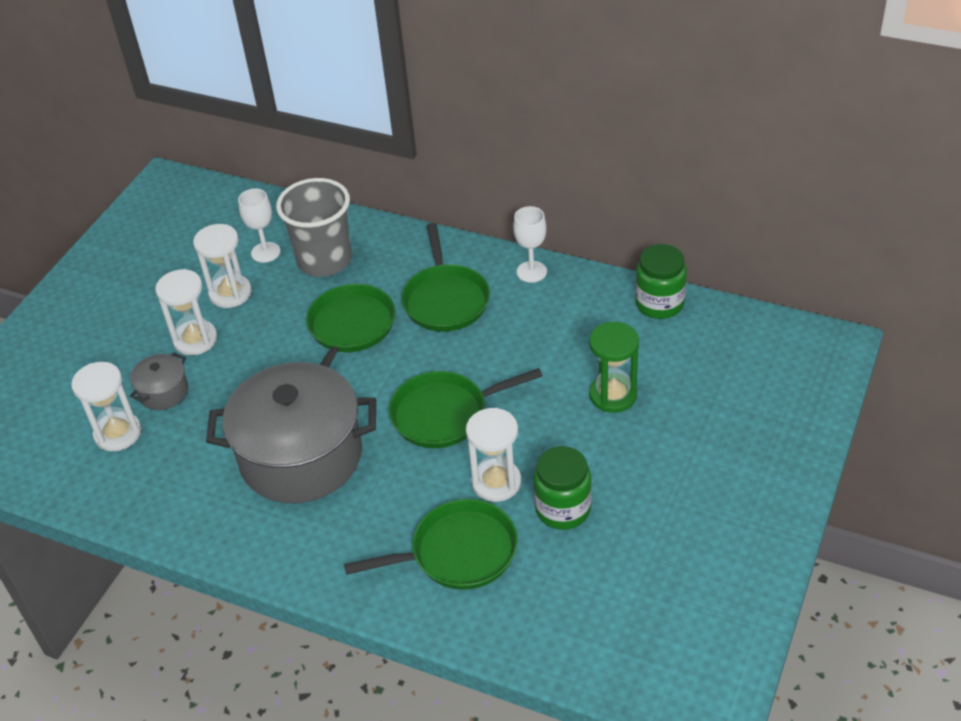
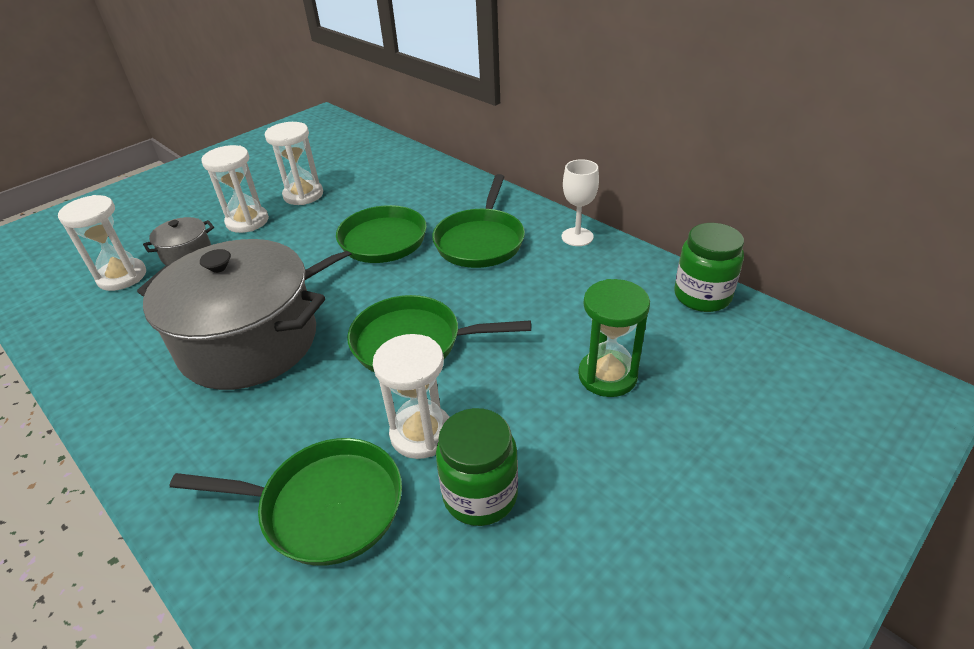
camera: 20 degrees right, 5 degrees down
(265, 252) = (354, 173): white goblet -> none
(324, 260) = (396, 188): grey cup -> none

